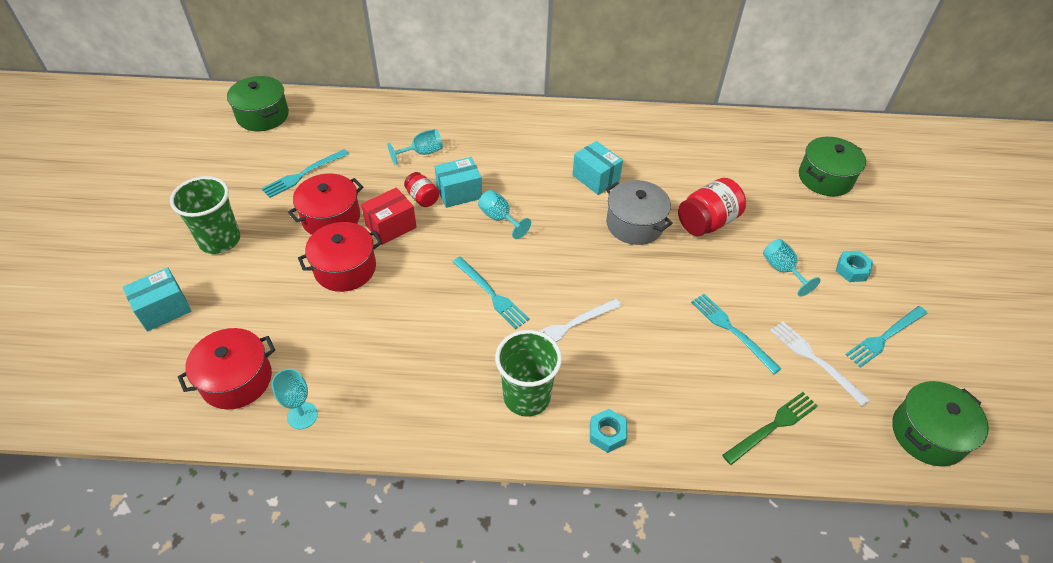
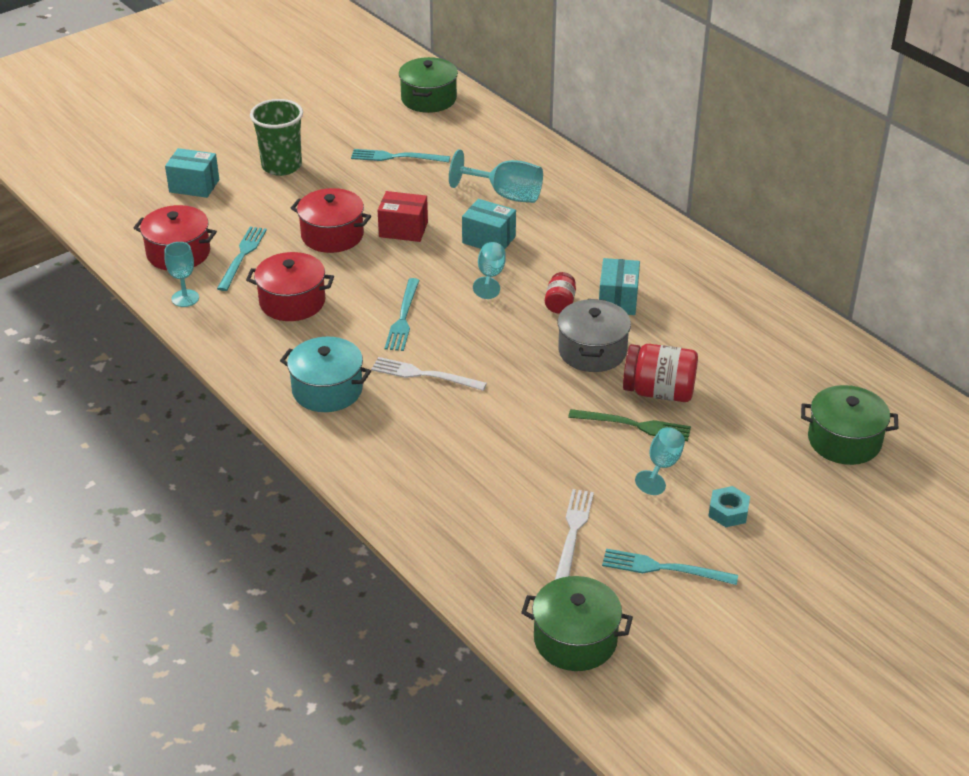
camera: 50 degrees right, 10 degrees down
(331, 218) = (371, 198): red pot -> red pot (292, 302)
(422, 153) = (506, 195): turquoise goblet -> turquoise goblet, size x1.55
(422, 198) = (455, 226): red jar -> red jar (560, 304)
(526, 396) = (327, 390): green cup -> turquoise pot
(607, 434) = (343, 449): turquoise nut -> none
(732, 330) = (541, 467): turquoise fork -> turquoise fork (242, 256)
(773, 426) = (463, 537): green fork -> green fork (634, 425)

